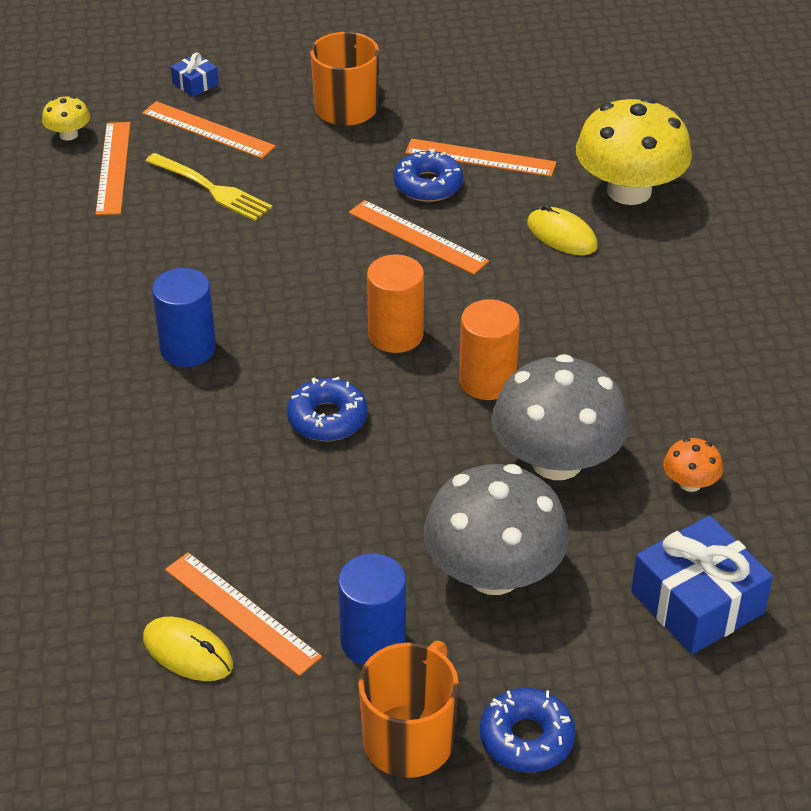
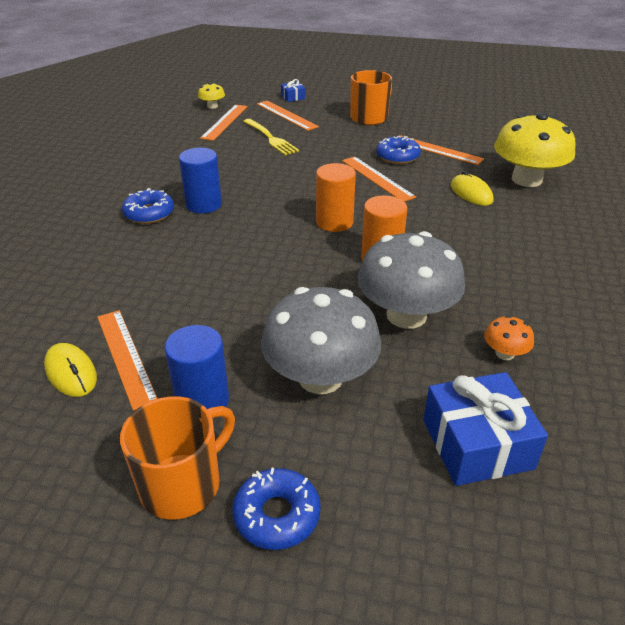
camera: 20 degrees right, 5 degrees down
(327, 418) = (262, 256): blue donut -> blue donut (149, 213)

